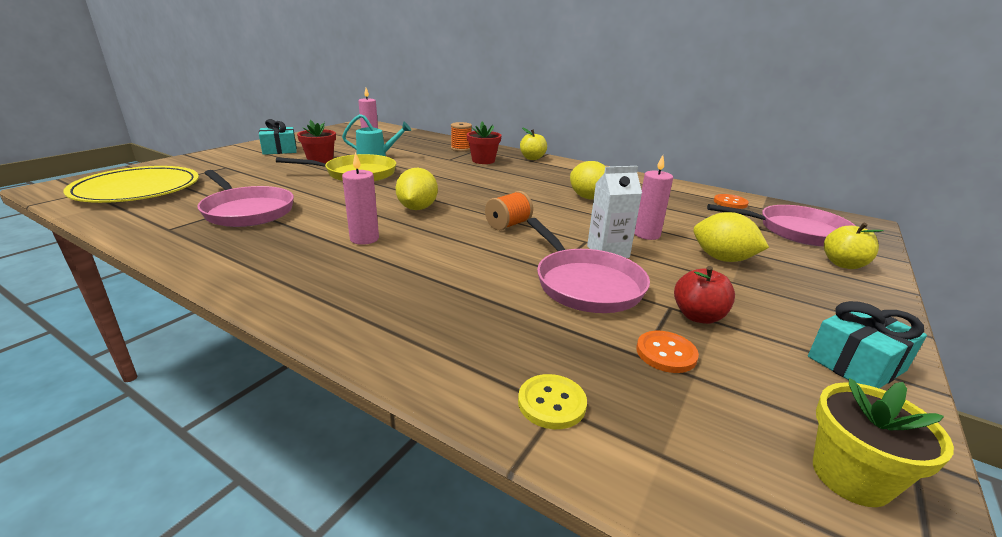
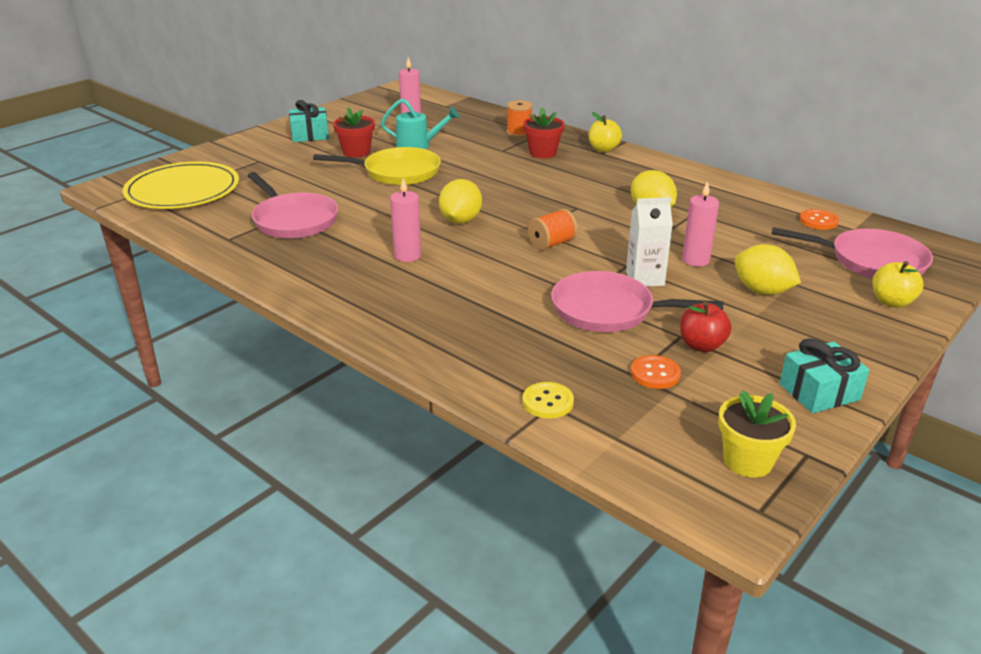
camera: 10 degrees right, 5 degrees up
(585, 284) = (609, 310): pink pan -> pink pan turned 120 degrees clockwise

